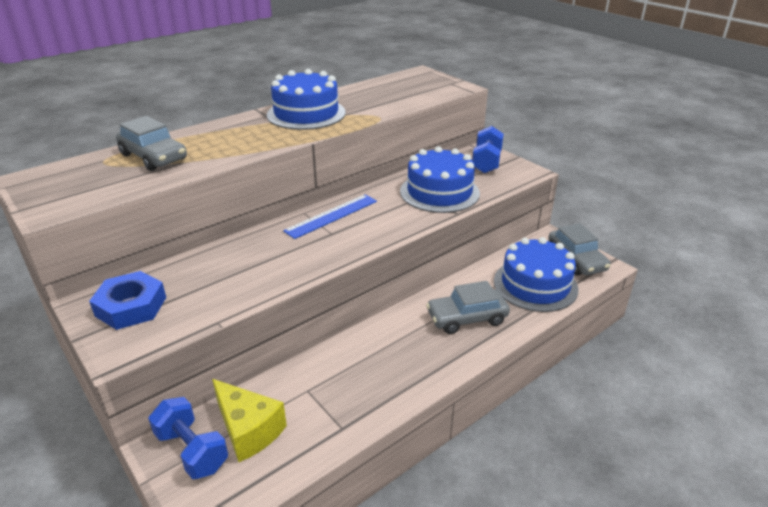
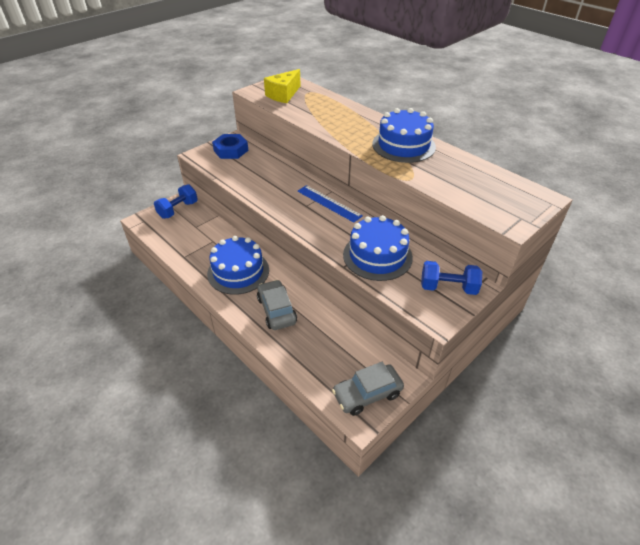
camera: 85 degrees right, 10 degrees up
(154, 157) = (316, 104): grey car -> none
(248, 430) = (187, 224): yellow cheese -> yellow cheese (283, 95)
(535, 285) = (322, 356): blue cake -> blue cake (238, 272)

